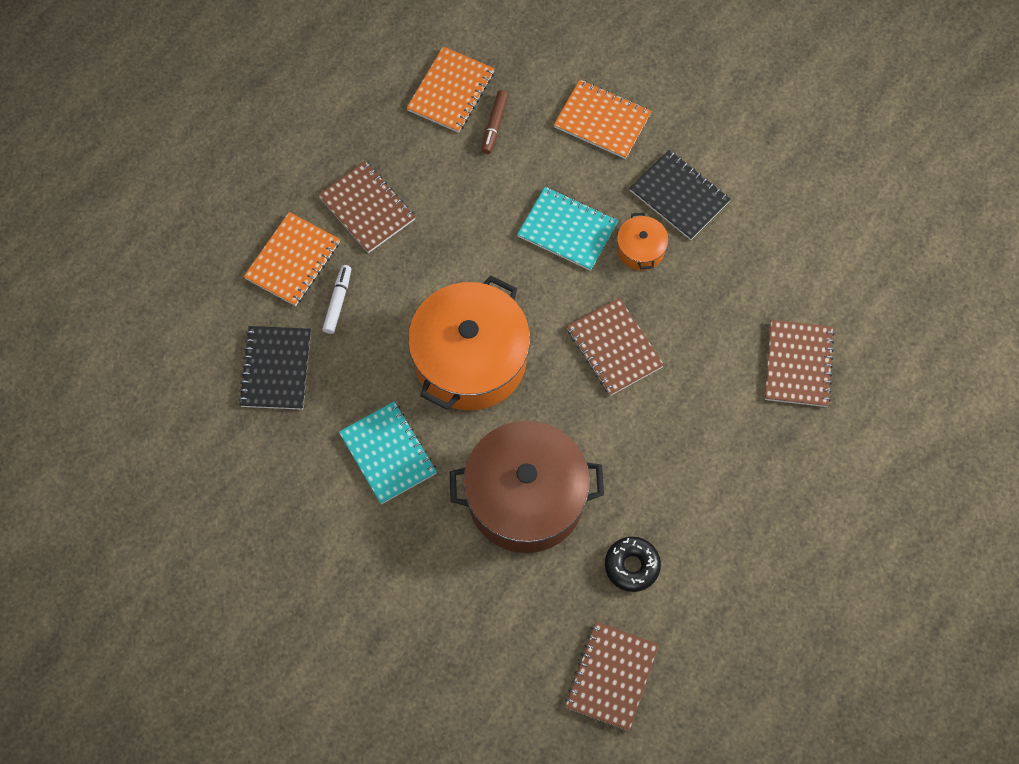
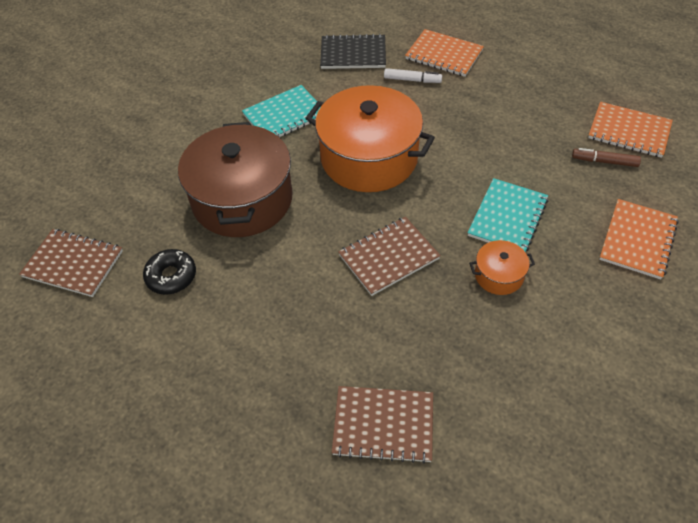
camera: 90 degrees right, 15 degrees down
(367, 208) = (498, 89): brown notebook -> none
(679, 196) = (568, 308): black notebook -> none

